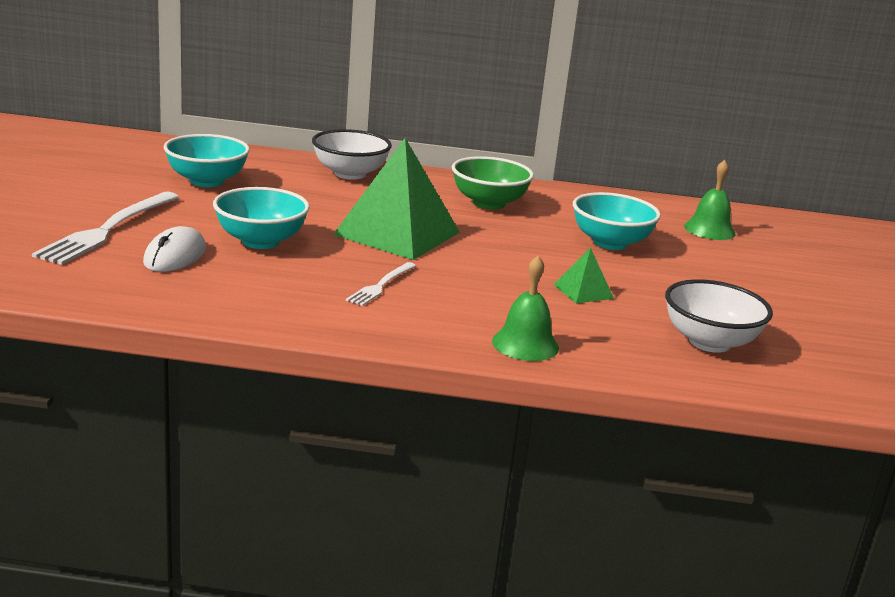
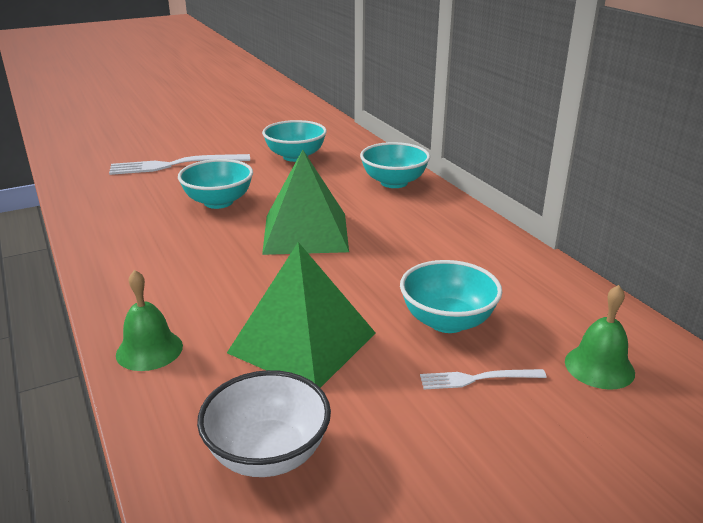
camera: 60 degrees right, 5 degrees up
(175, 256) = (160, 191): white mouse -> none
(350, 174) = (394, 182): white bowl -> turquoise bowl
(381, 285) = (196, 260): white fork -> white fork (477, 379)
(488, 203) = (436, 242): green bowl -> none
(583, 291) = (302, 342): green pyramid -> green pyramid, size x2.26

